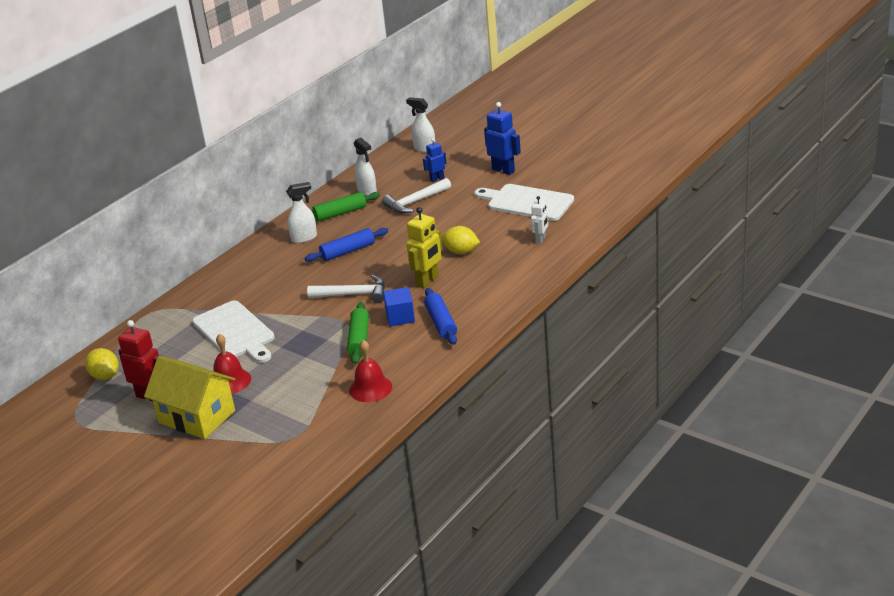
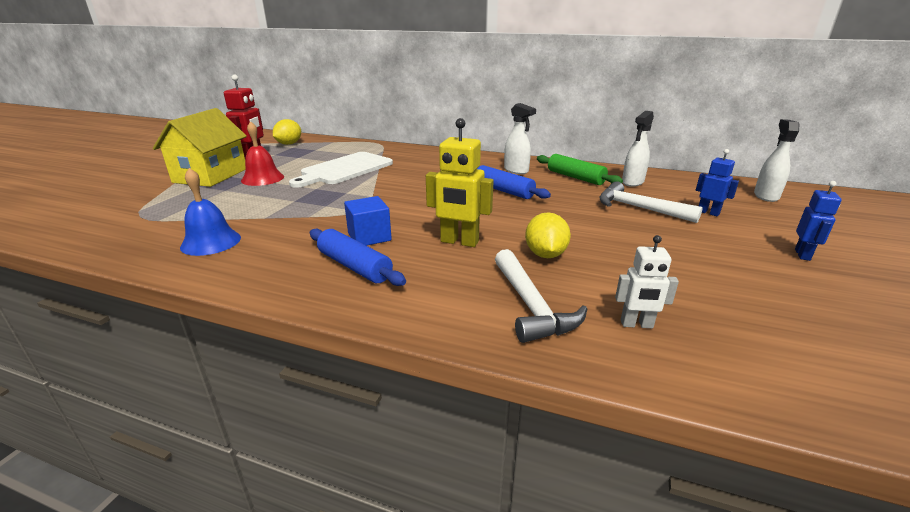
camera: 70 degrees right, 5 degrees down
(353, 295) = (416, 205): white hammer -> white hammer (530, 306)
(359, 339) = (322, 221): green rolling pin -> none
(370, 388) = (211, 242): red bell -> blue bell
(441, 323) = (355, 266): blue rolling pin -> blue rolling pin turned 75 degrees clockwise
(503, 170) = (802, 255): blue robot -> blue robot, size x0.61
(527, 202) = (739, 290): white cutting board -> none

